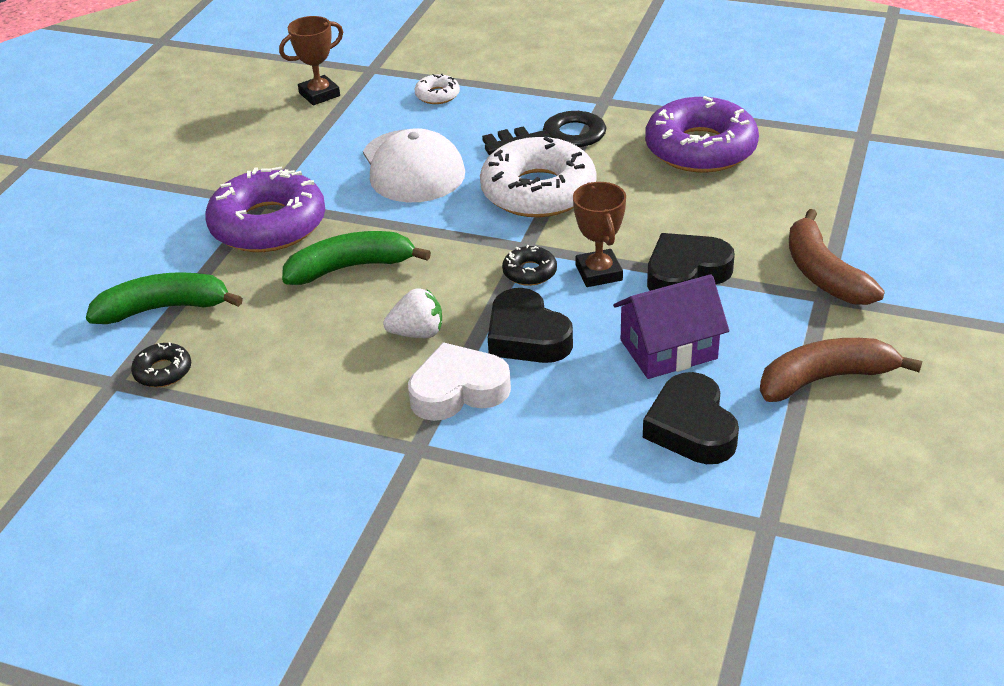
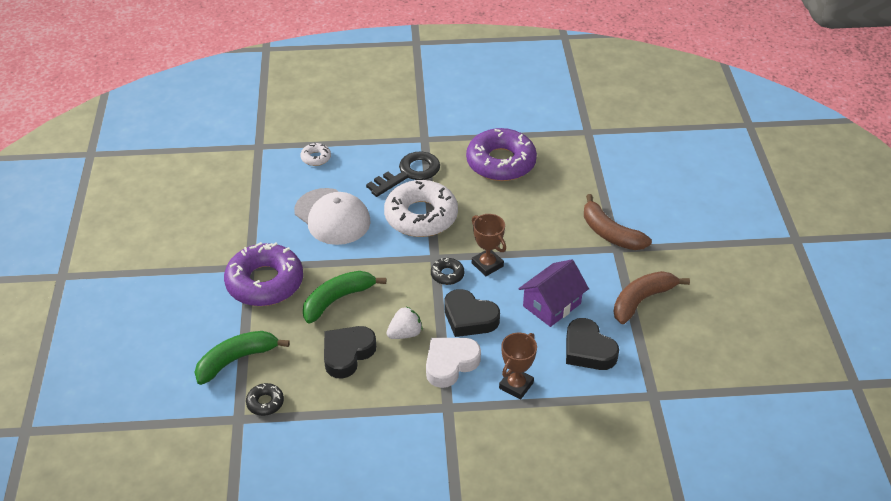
camera: 25 degrees left, 5 degrees up
(319, 94) = (235, 174): brown trophy -> brown trophy (516, 385)
(686, 273) = (536, 252): black heart -> black heart (347, 354)

